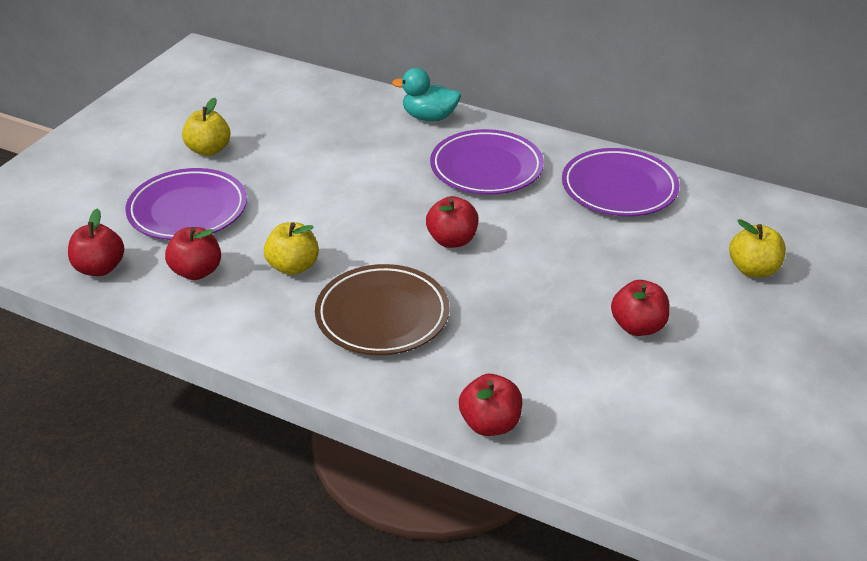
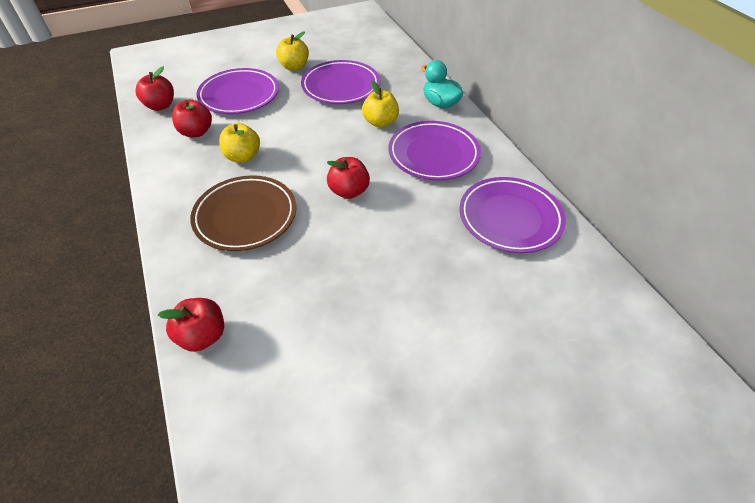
camera: 40 degrees right, 10 degrees up
(298, 147) = (341, 86): none -> purple plate
(638, 326) = (388, 334): red apple -> none
(753, 269) = (540, 350): yellow apple -> yellow apple (380, 122)

